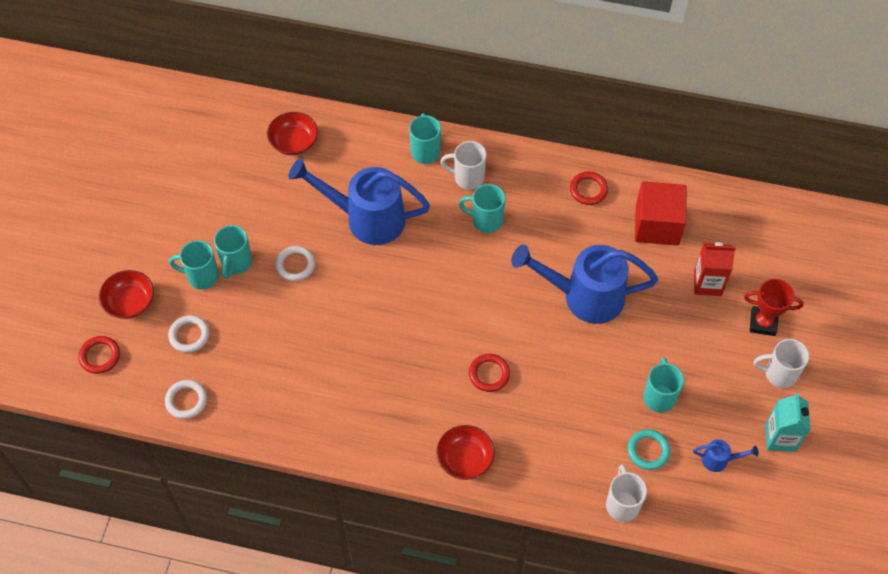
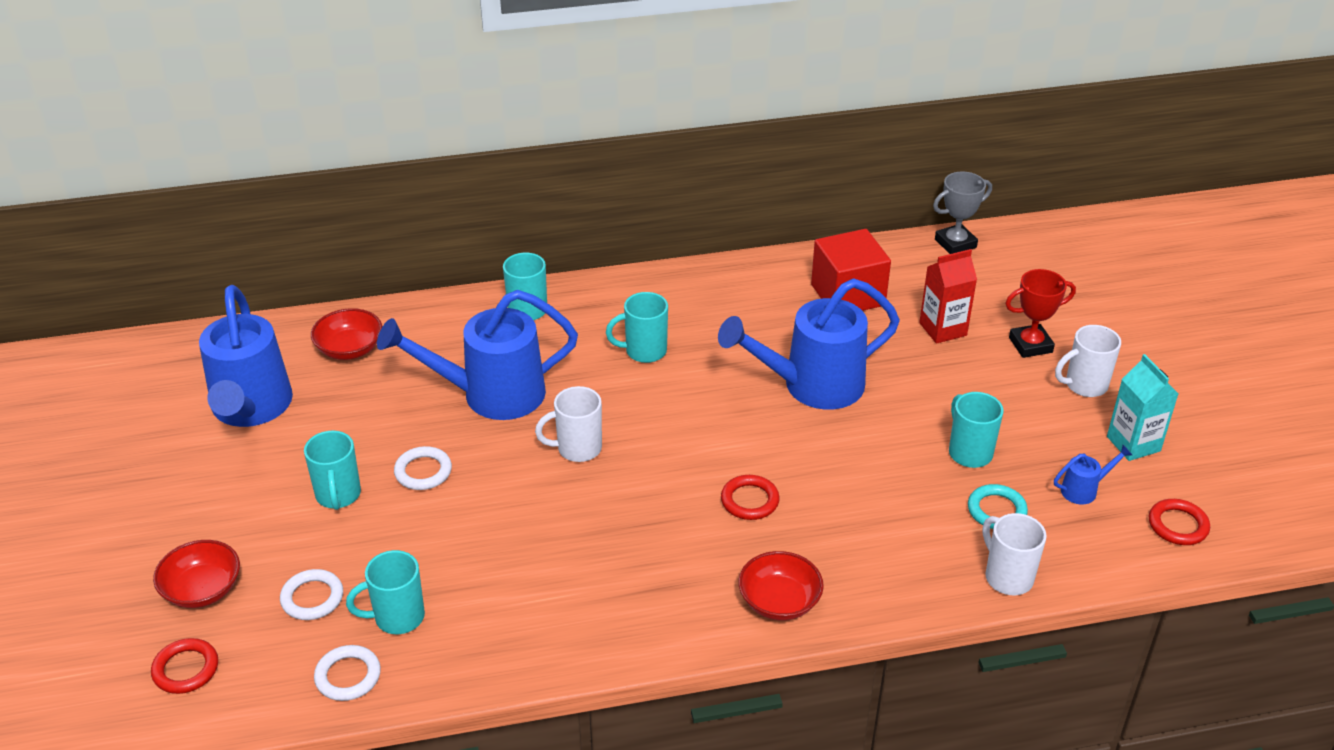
camera: 25 degrees left, 20 degrees down
(201, 276) = (296, 526): turquoise mug -> turquoise mug (397, 617)
(212, 170) = (251, 409): none -> blue watering can
(467, 178) = (595, 318): white mug -> white mug (577, 449)
(588, 190) = (747, 287): red ring -> red ring (1178, 525)
(767, 207) = (955, 243): none -> grey trophy

